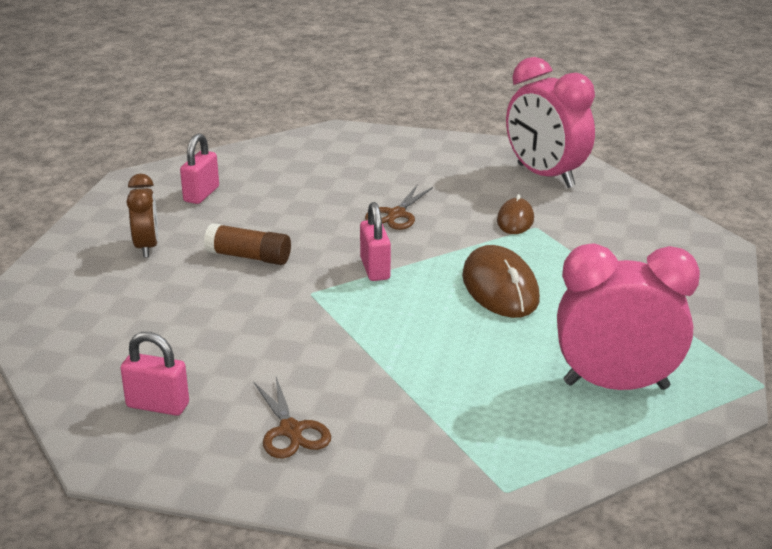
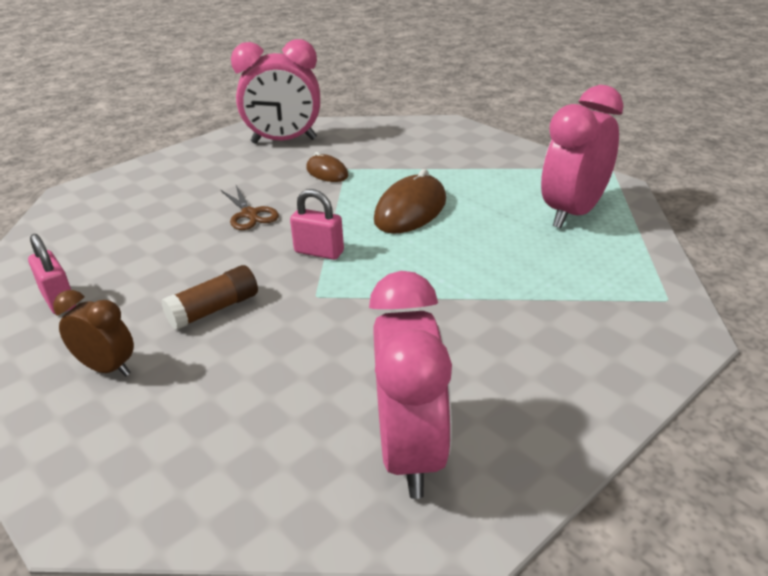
camera: 55 degrees left, 5 degrees up
(158, 405) = (411, 452): pink padlock -> pink clock
(291, 430) = (518, 377): brown scissors -> none
(500, 288) = (410, 210): brown mouse -> brown mouse turned 75 degrees counterclockwise

